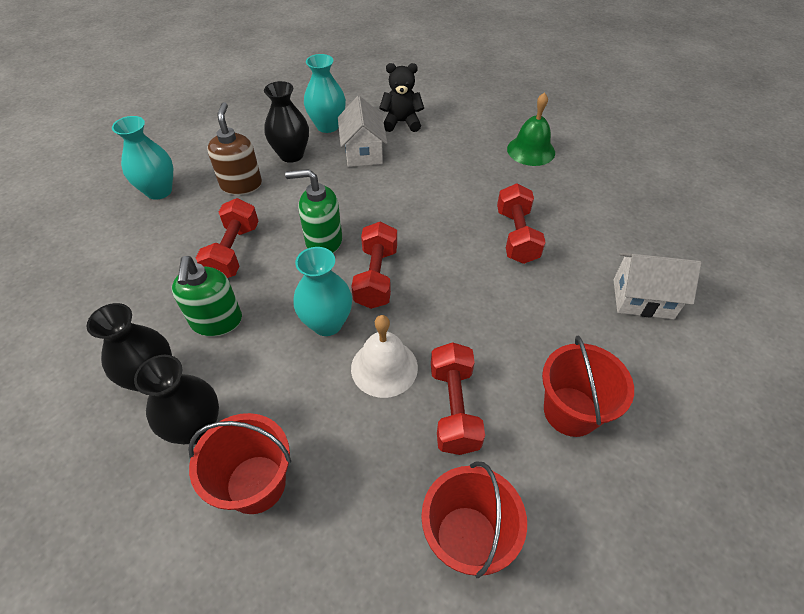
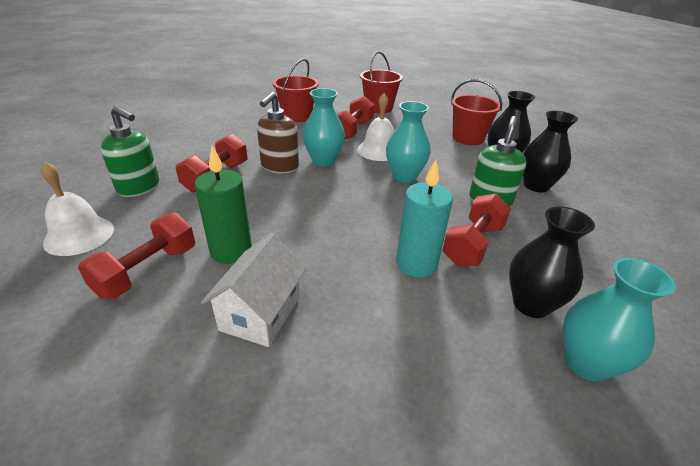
camera: 155 degrees left, 15 degrees down
(241, 185) = (455, 325): brown soap dispenser -> brown soap dispenser (279, 166)
(278, 216) = (416, 264): none -> turquoise candle
(291, 155) = (365, 352): black vase -> black vase (531, 304)
(323, 241) = (379, 225): green soap dispenser -> green soap dispenser (139, 187)
(327, 126) = (271, 397): turquoise vase -> turquoise vase (323, 161)
(376, 277) = (351, 188): red dumbbell -> red dumbbell (147, 271)
(401, 122) = (153, 348): black teddy bear -> none
(419, 177) = (231, 251): none -> green candle
(531, 150) = (79, 235): green bell -> white bell
(642, 299) = (195, 130): white house -> none

